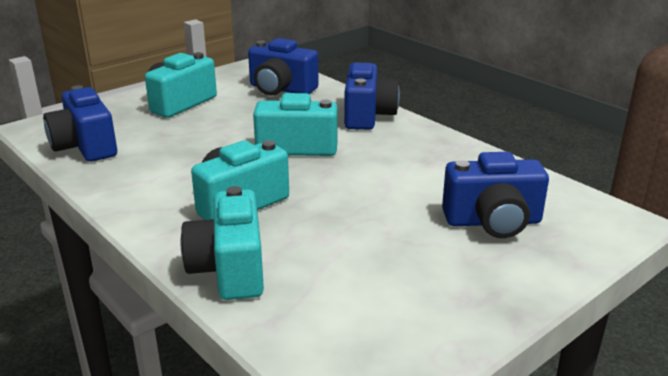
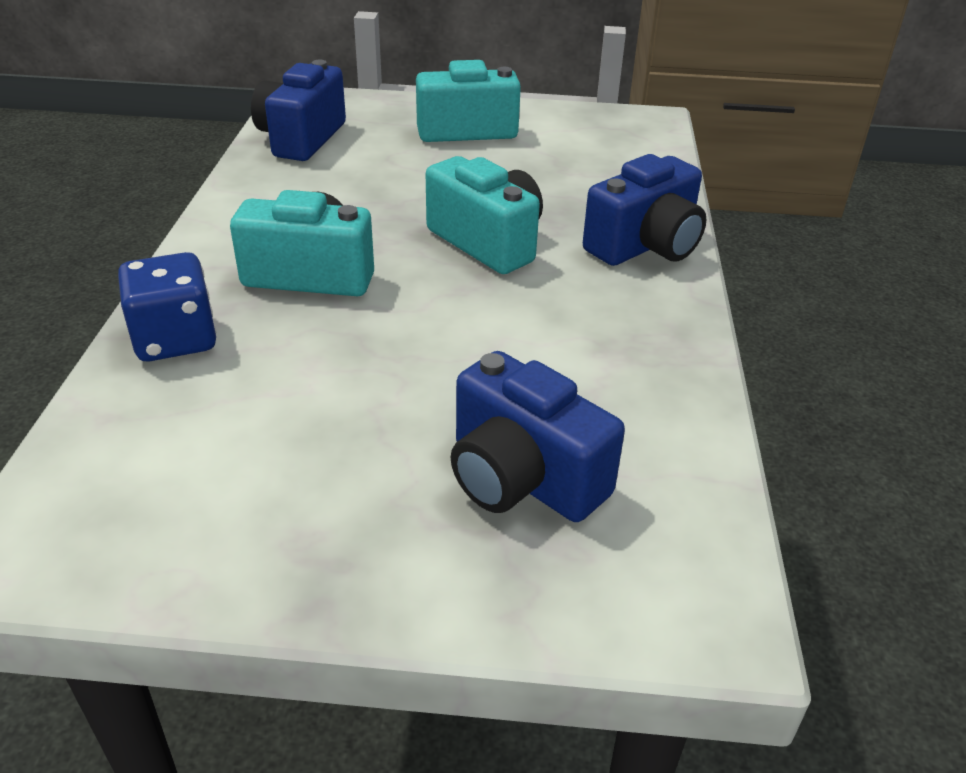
camera: 45 degrees right, 10 degrees up
(229, 269) = (175, 339): turquoise camera -> blue dice
(281, 89) = (605, 161): blue camera -> none

